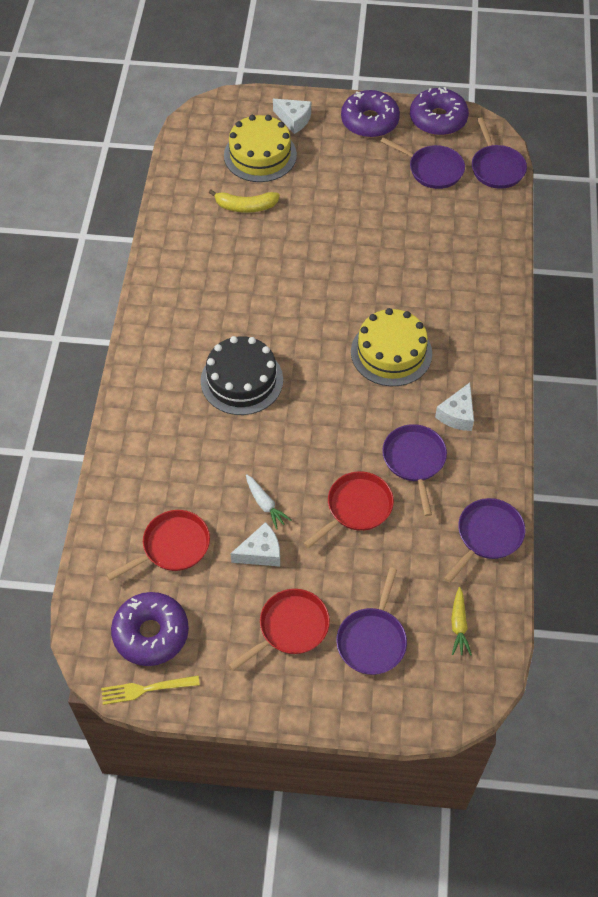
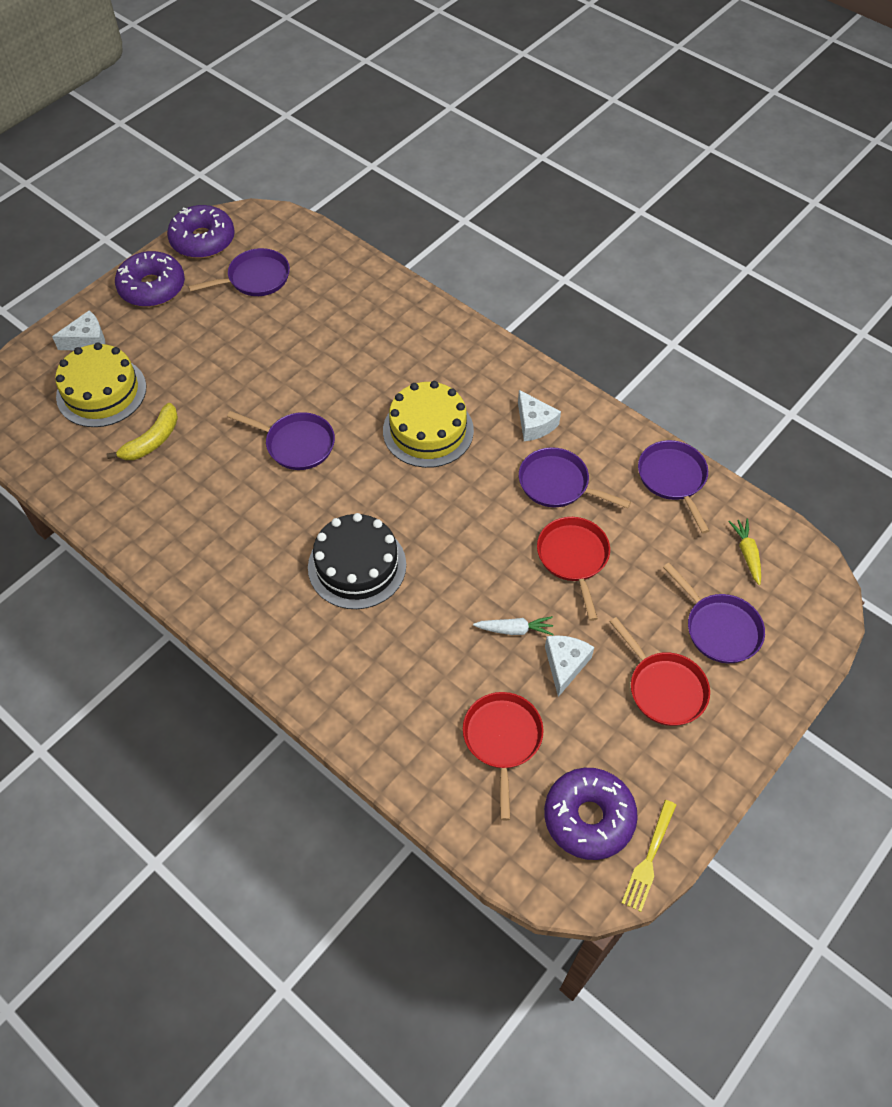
camera: 55 degrees left, 0 degrees up
(290, 628) = (664, 688): red pan -> red pan turned 150 degrees clockwise
(458, 625) = (747, 554): yellow carrot -> yellow carrot turned 135 degrees counterclockwise
(496, 168) = (298, 236): purple pan -> purple pan (296, 444)

